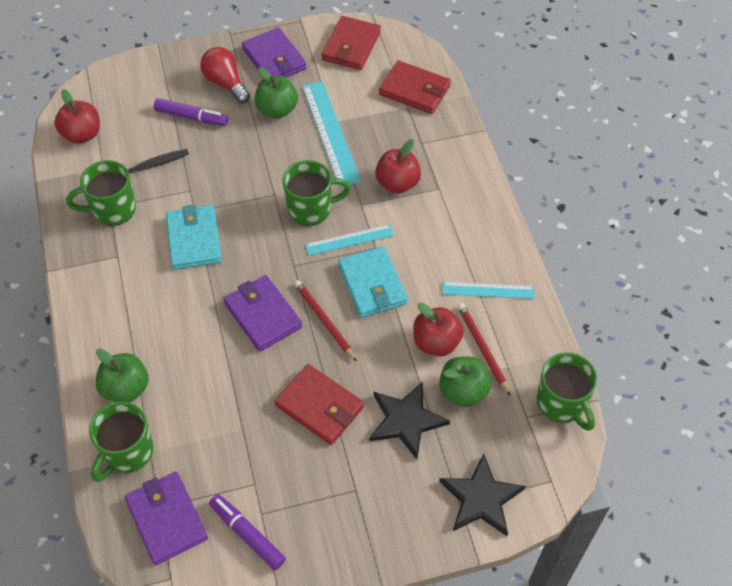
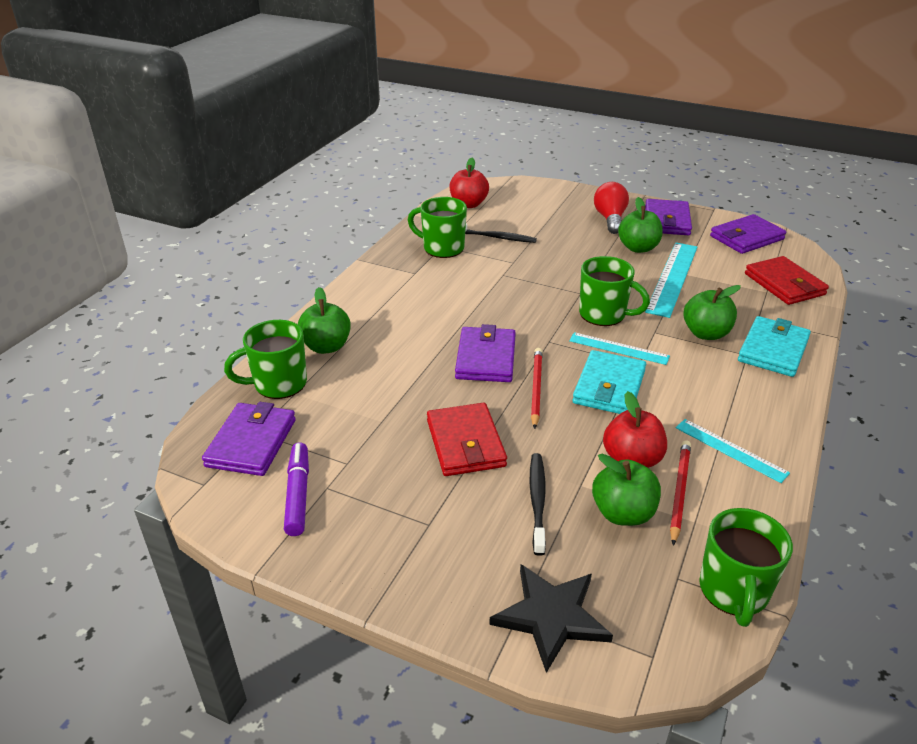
camera: 40 degrees right, 20 degrees down
(191, 117) = (561, 226): purple marker -> none
(194, 240) = (483, 289): turquoise wallet -> turquoise wallet (773, 350)
(351, 46) = (746, 238): red wallet -> purple wallet
(397, 183) = (706, 333): red apple -> green apple
(406, 420) = (537, 501): black star -> black toothbrush

